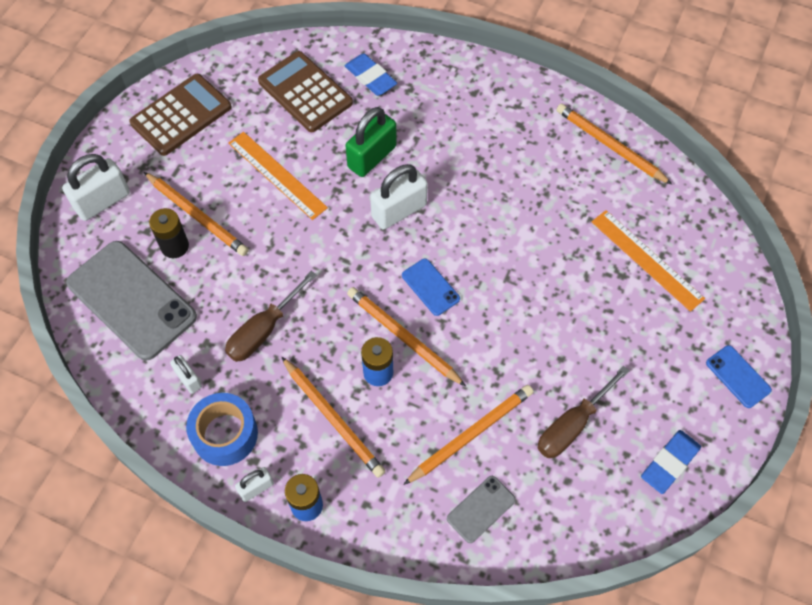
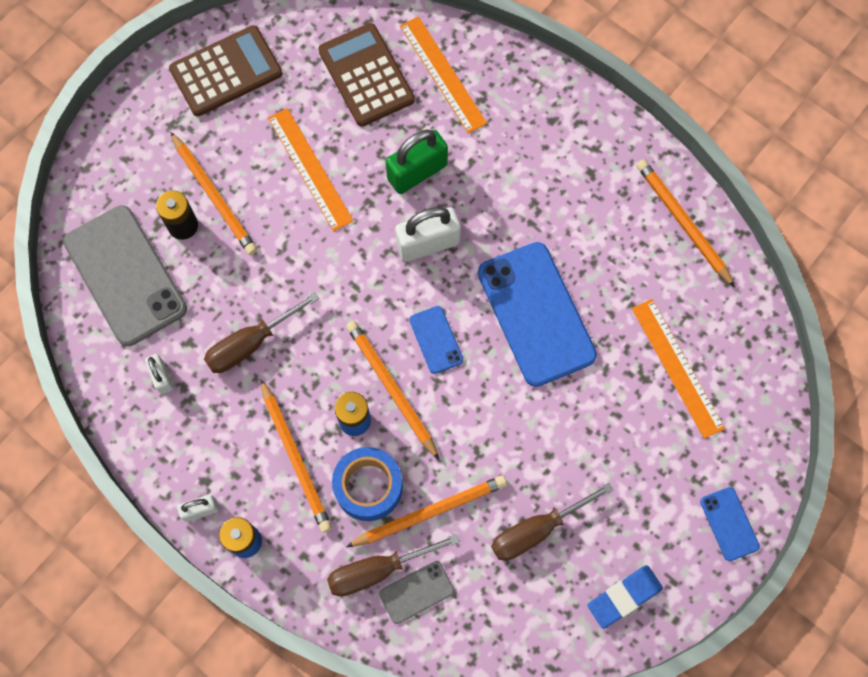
camera: 15 degrees right, 10 degrees up
(103, 201) = (121, 155): white padlock -> none
(225, 434) = (184, 446): blue tape -> blue tape (368, 487)
(370, 77) = (443, 74): blue eraser -> orange ruler
(439, 498) = (378, 570): none -> brown screwdriver
(511, 245) = (536, 314): none -> blue phone

